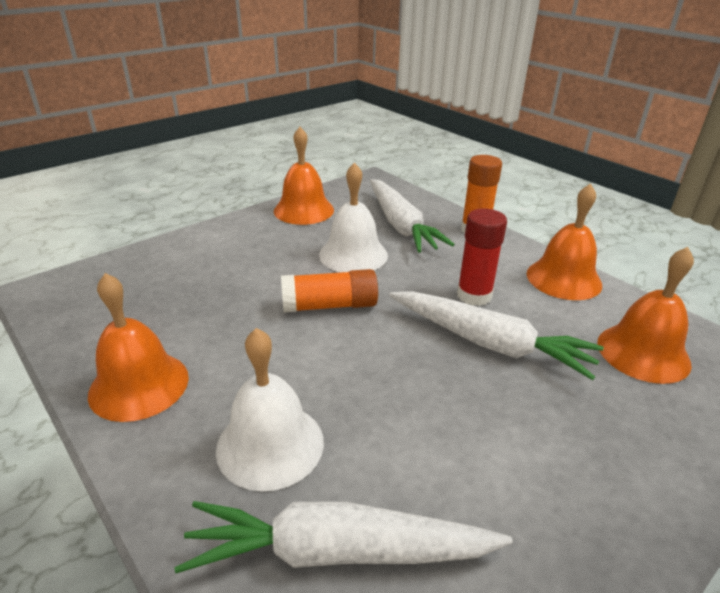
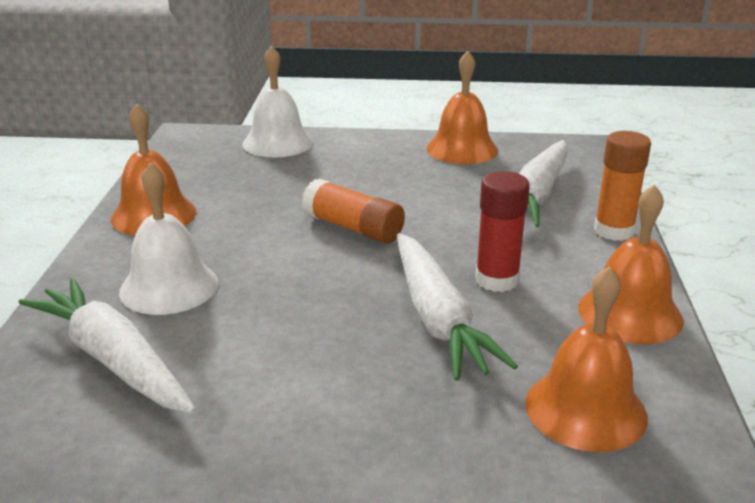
camera: 45 degrees right, 5 degrees down
(353, 255) = (442, 201): white bell -> white bell (277, 143)

